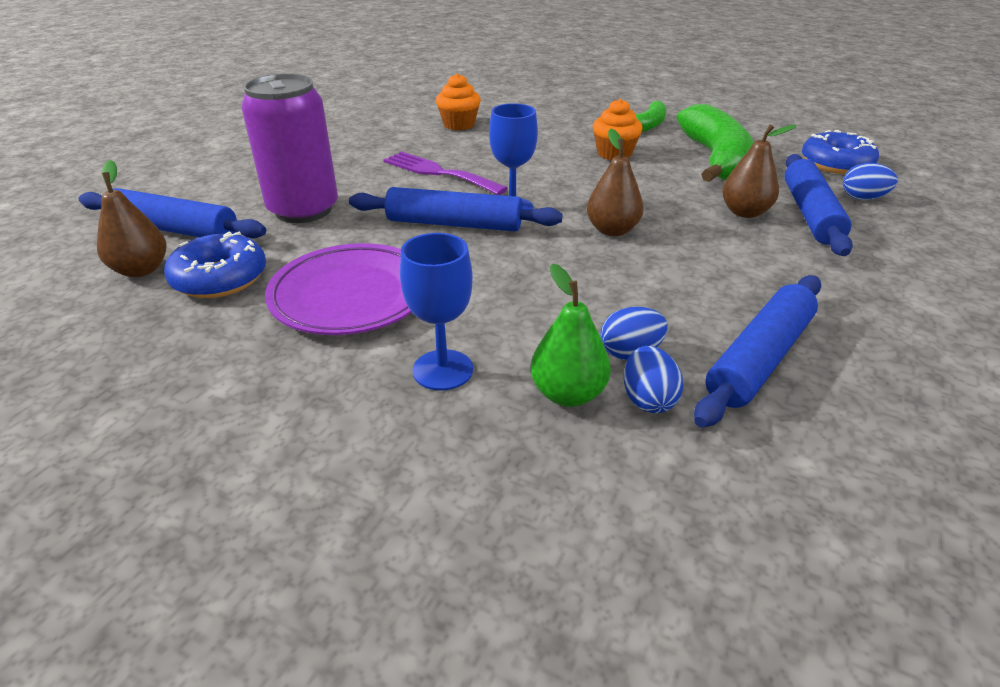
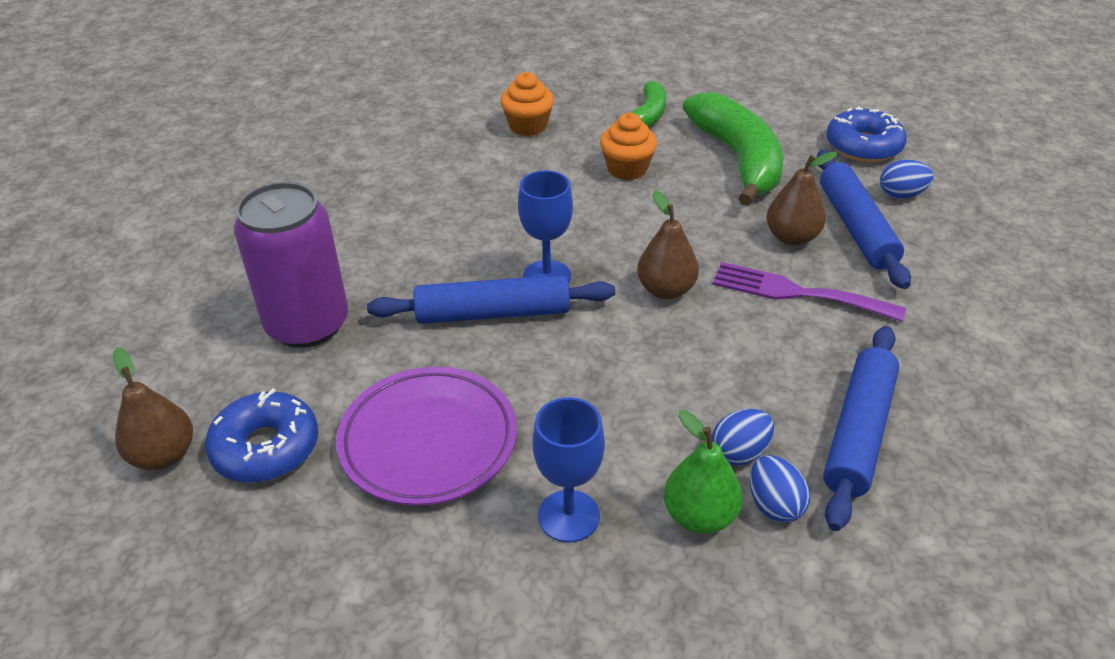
camera: 15 degrees left, 5 degrees up
(174, 229) = (165, 385): blue rolling pin -> none
(438, 172) = (439, 235): purple fork -> purple fork (796, 293)
(459, 125) = (427, 148): orange cupcake -> orange cupcake (528, 126)

